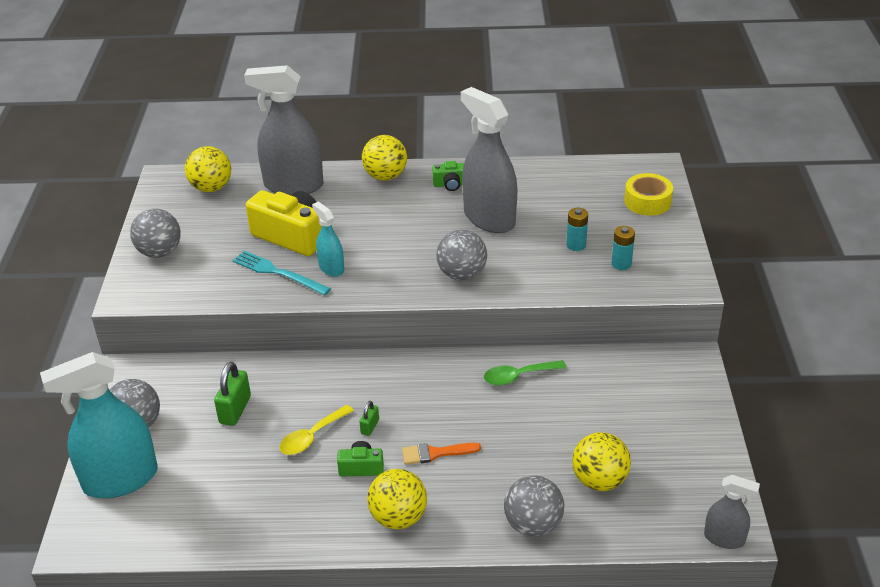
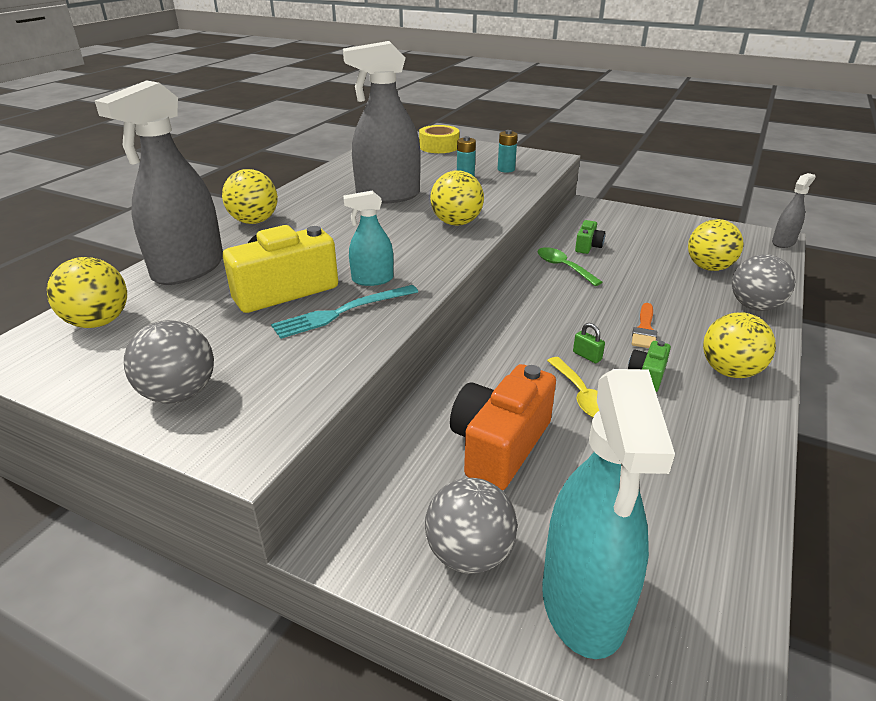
camera: 65 degrees left, 5 degrees down
(235, 410) = (500, 445): green padlock -> orange camera
(451, 184) = (315, 199): green camera -> green camera (588, 246)
(462, 274) = (456, 223): grey ball -> yellow ball
(518, 376) = (563, 267): green spoon -> green spoon turned 135 degrees clockwise

